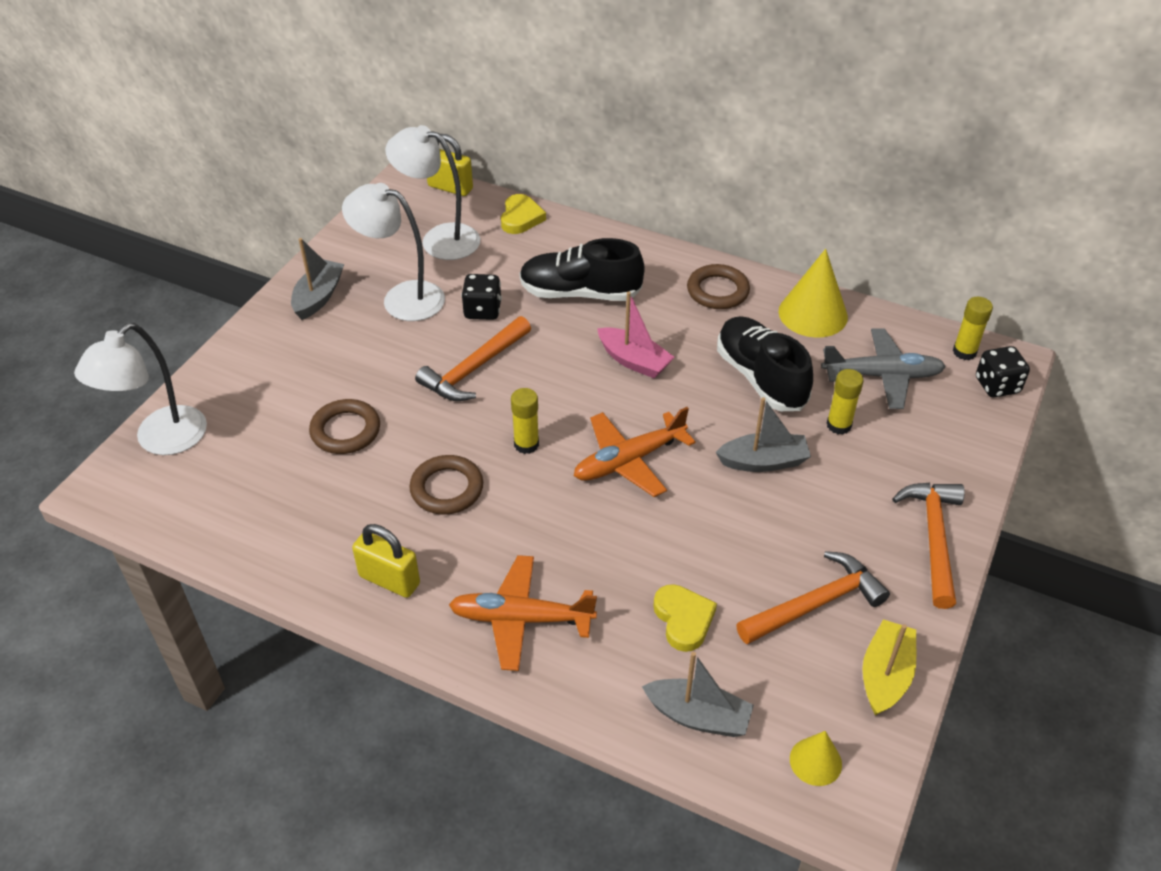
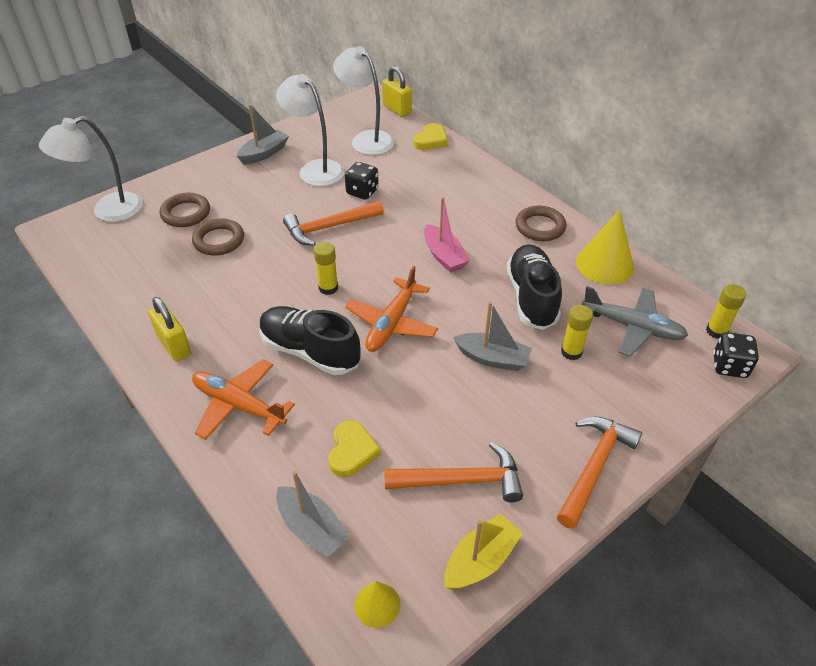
camera: 25 degrees right, 0 degrees up
(447, 489) = (254, 299): brown ring -> brown ring (186, 213)
(580, 293) = (437, 200): black shoe -> black shoe (310, 351)
(629, 461) = (392, 323): orange plane -> orange plane turned 60 degrees counterclockwise

